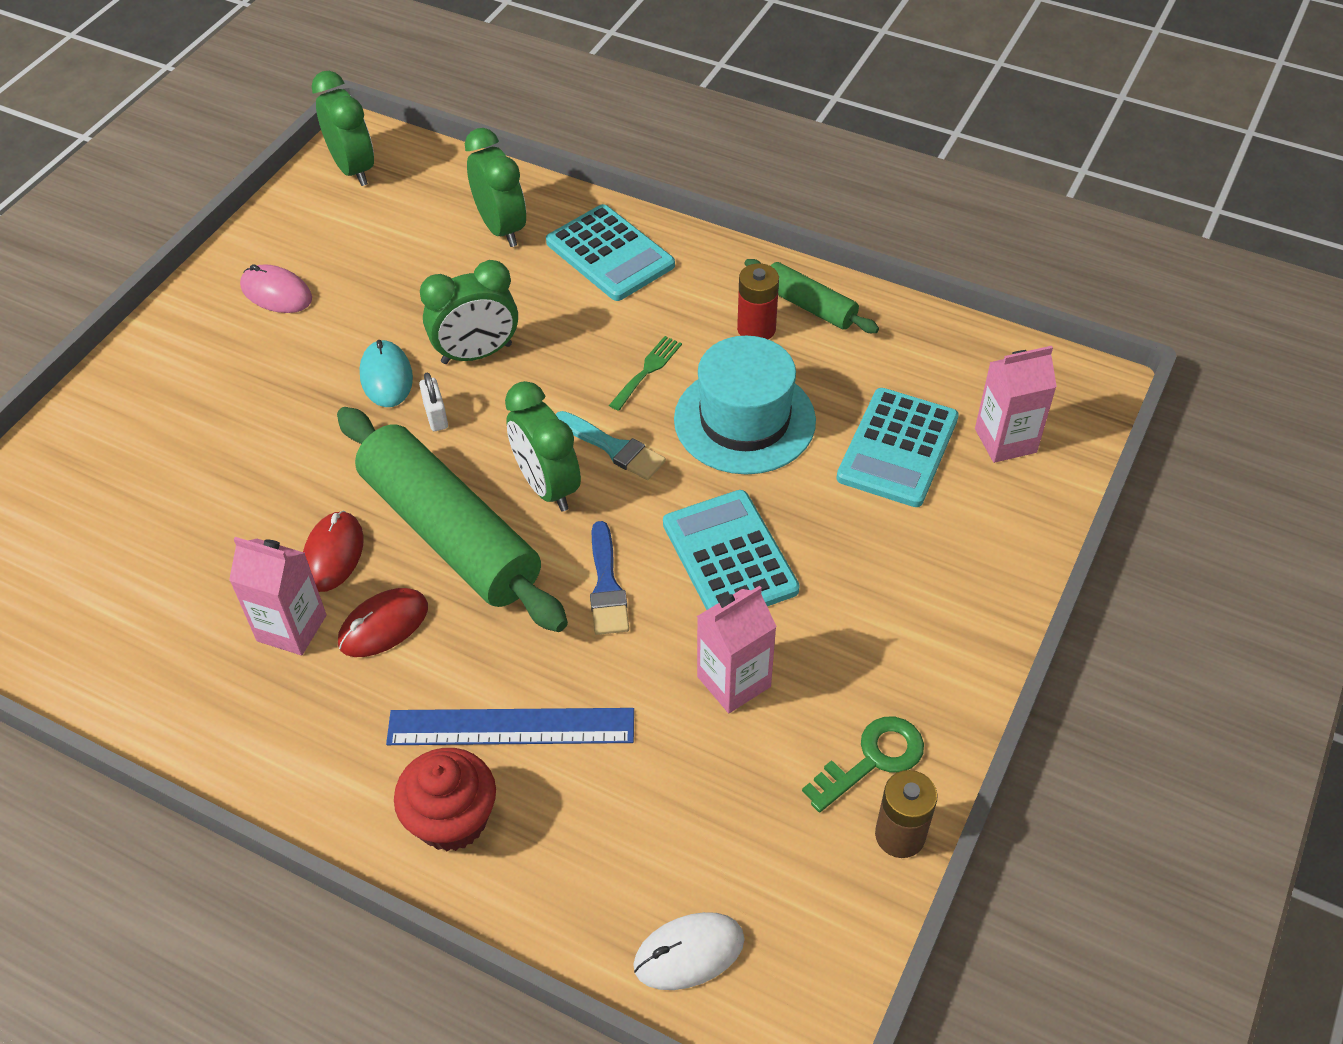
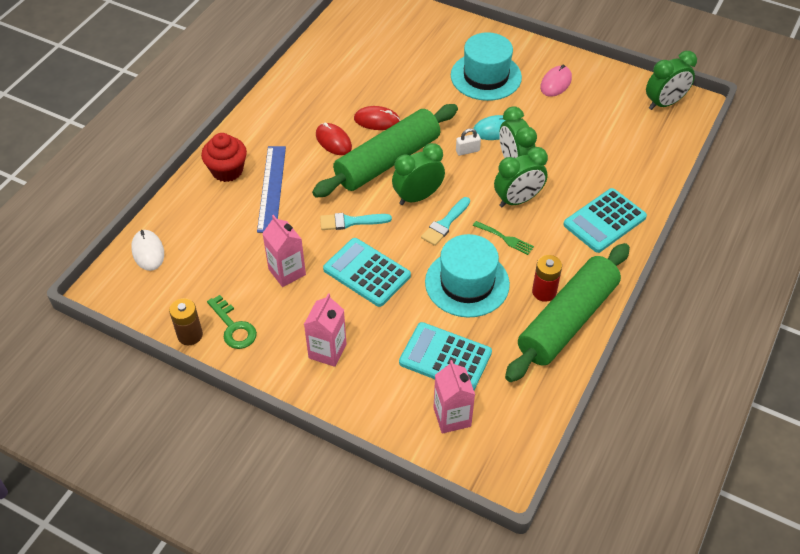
camera: 90 degrees right, 0 degrees up
(237, 386) = (486, 76): none -> turquoise hat
(291, 628) = (334, 110): pink carton -> pink carton (327, 351)
(501, 228) = (621, 170): green clock -> green clock (518, 200)
(606, 586) = (351, 222): blue brush -> turquoise brush
(729, 557) = (366, 273): turquoise calculator -> turquoise calculator turned 120 degrees counterclockwise
(809, 306) = (567, 320): green rolling pin -> green rolling pin, size x2.00

